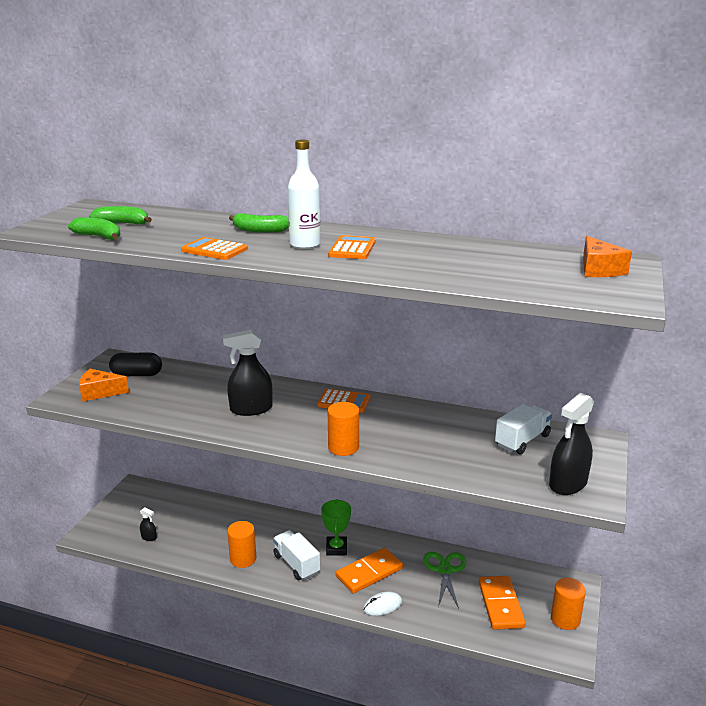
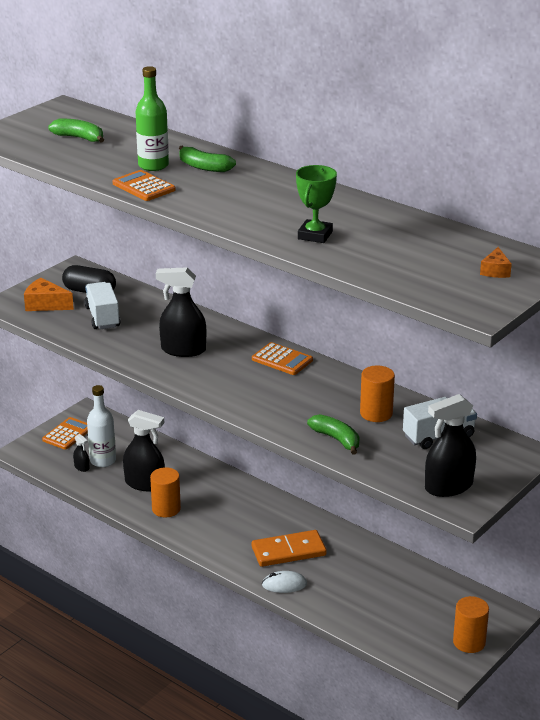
camera: 20 degrees right, 5 degrees up
(99, 237) = (48, 153): green banana -> green banana (336, 439)
(210, 234) = (153, 165): none -> green bottle
(213, 539) = (145, 483): none -> black spray bottle
(296, 564) = (217, 526): white truck -> white truck (102, 317)
(305, 244) = (234, 193): white bottle -> white bottle (103, 461)
(336, 548) = (267, 520): green trophy -> green trophy (315, 235)
(343, 447) = (250, 407): orange cylinder -> orange cylinder (376, 413)
(352, 249) = (275, 205): orange calculator -> orange calculator (67, 434)
(445, 570) = (371, 567): green scissors -> none
(500, 604) = (408, 613): orange domino -> none
(599, 269) = (495, 271): orange cheese -> orange cheese, size x0.62

